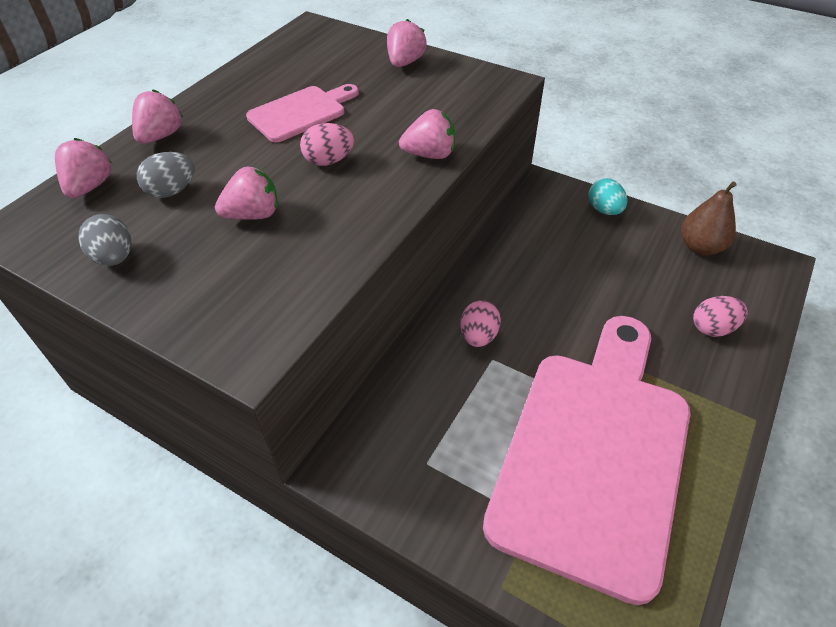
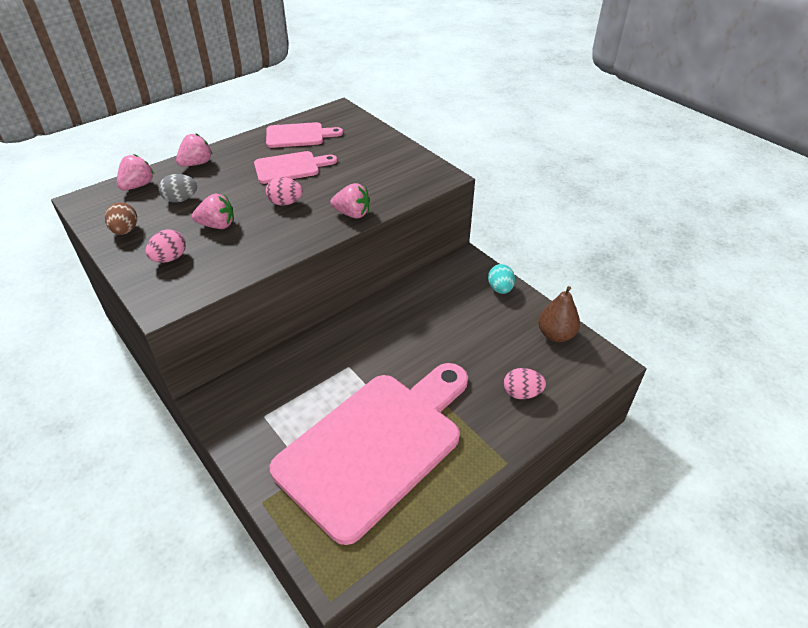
camera: 20 degrees right, 5 degrees down
(115, 257) = (125, 231): grey egg -> brown egg
(282, 69) = (298, 135): none -> pink cutting board
(405, 62) = (383, 147): pink strawberry -> none
(478, 336) = (349, 349): pink egg -> pink egg (170, 258)

